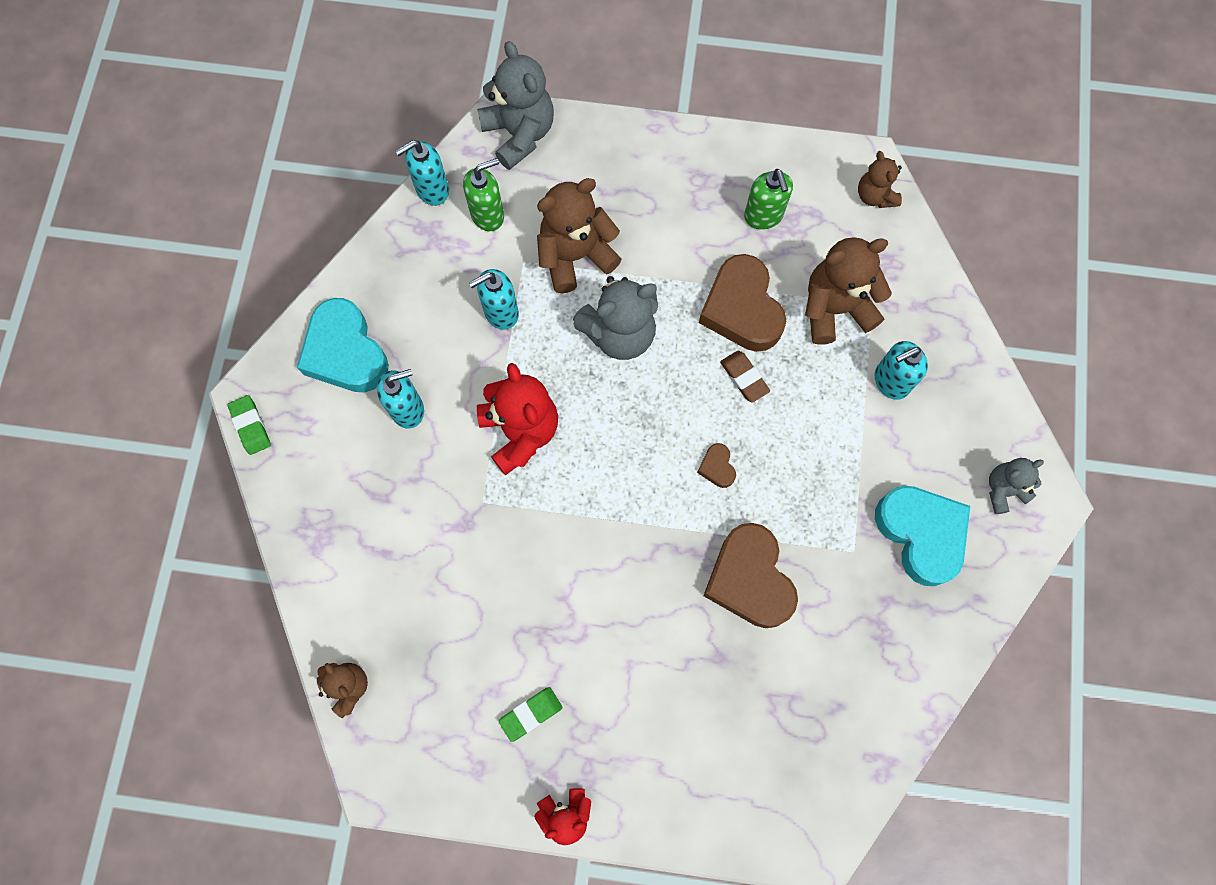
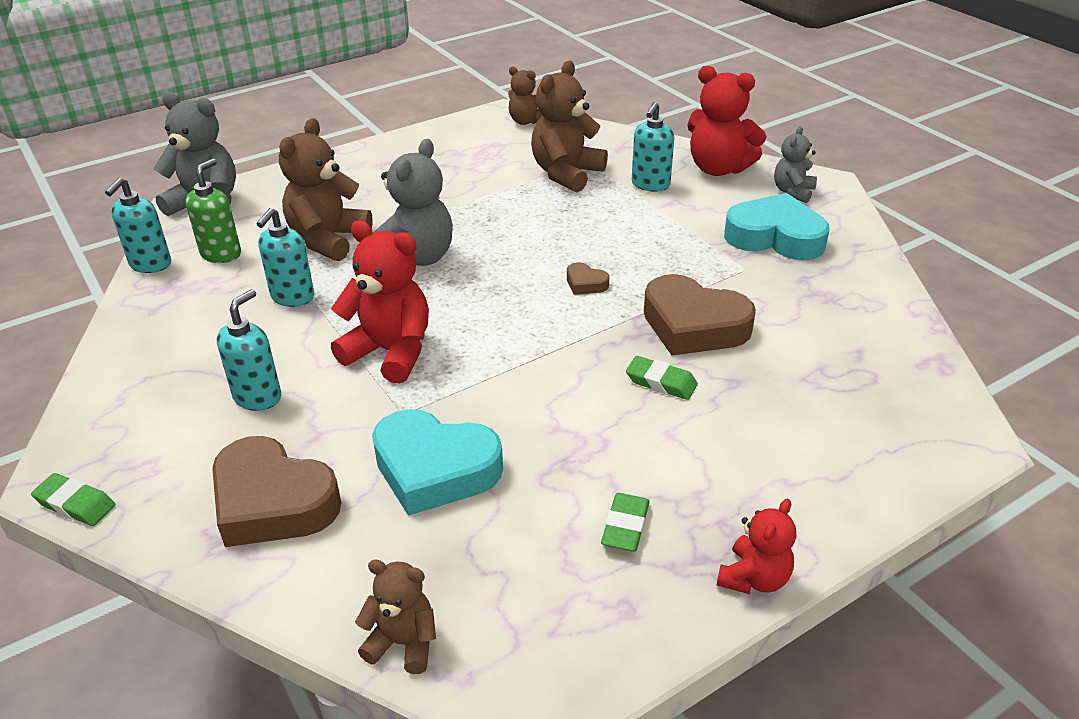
camera: 40 degrees left, 35 degrees down
(345, 352) = (149, 395): turquoise heart -> turquoise heart (435, 469)
(670, 615) = (661, 382): none -> green eraser
(742, 309) = (499, 203): brown heart -> brown heart (272, 502)
(744, 378) = (545, 232): brown eraser -> none
(763, 216) = (459, 160): green soap dispenser -> none
(974, 405) = (718, 168): none -> red teddy bear

